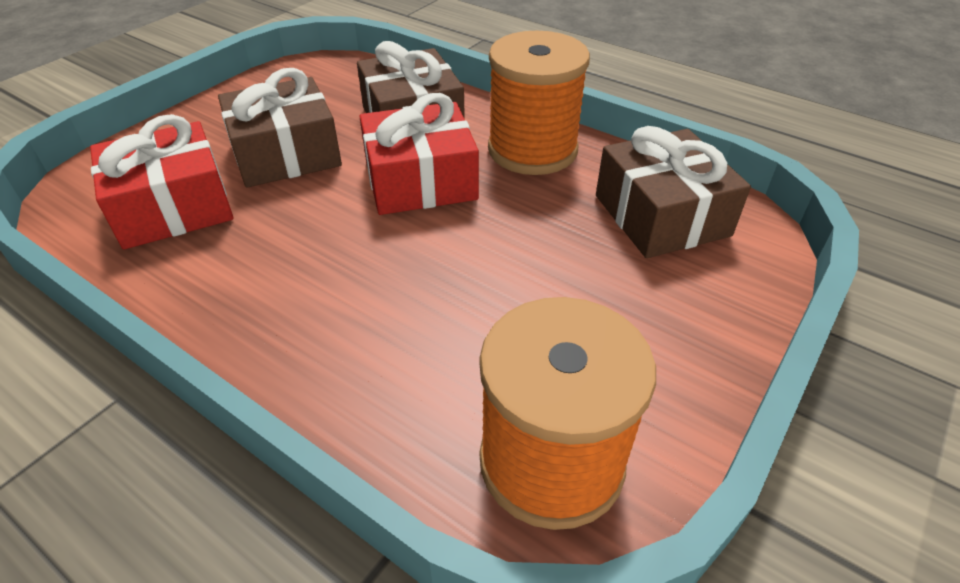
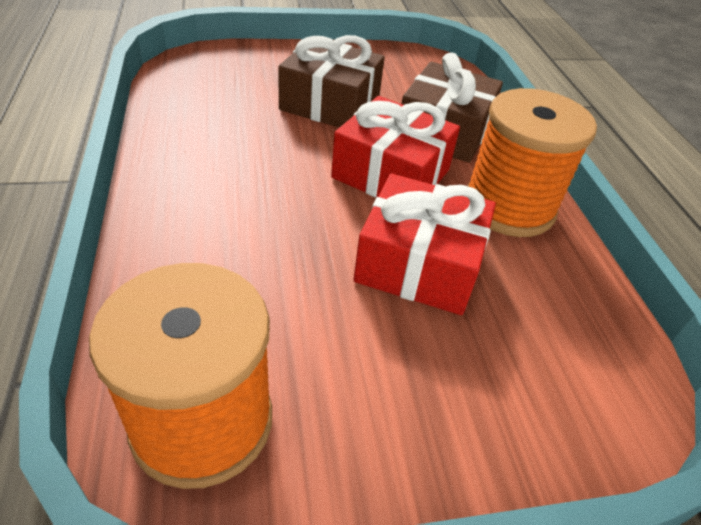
camera: 40 degrees right, 0 degrees up
(173, 207) = (227, 96): red gift -> red gift (419, 264)
(661, 215) = (551, 330): brown gift -> none

